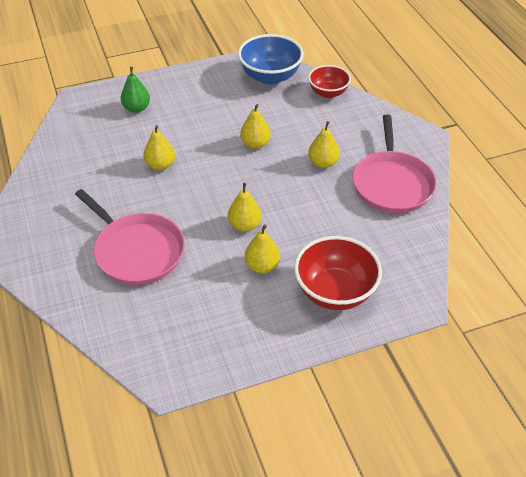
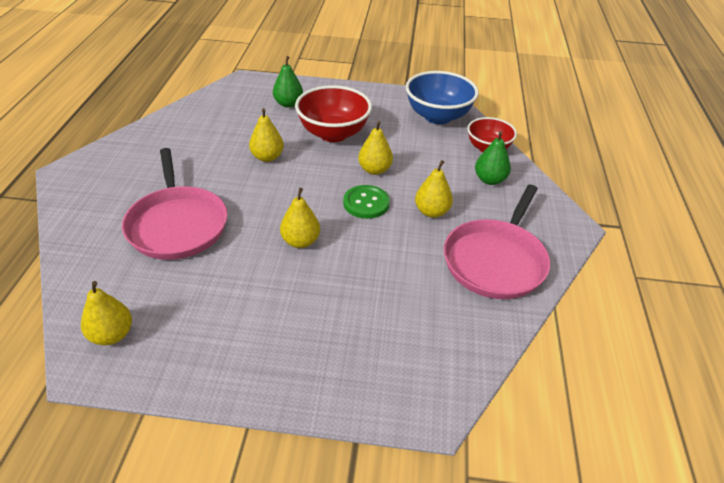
camera: 25 degrees right, 5 degrees down
(262, 266) = (284, 289): yellow pear -> yellow pear (112, 335)
(270, 175) = (366, 203): none -> green button
(335, 292) = (341, 352): red bowl -> red bowl (333, 133)
(347, 120) = (489, 180): none -> green pear

